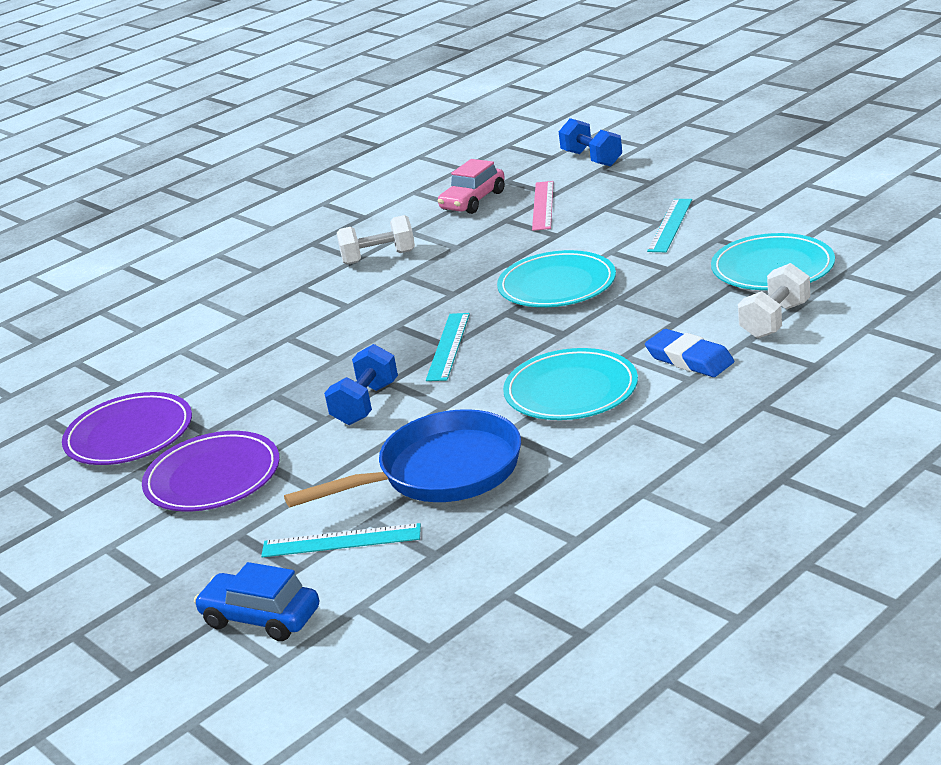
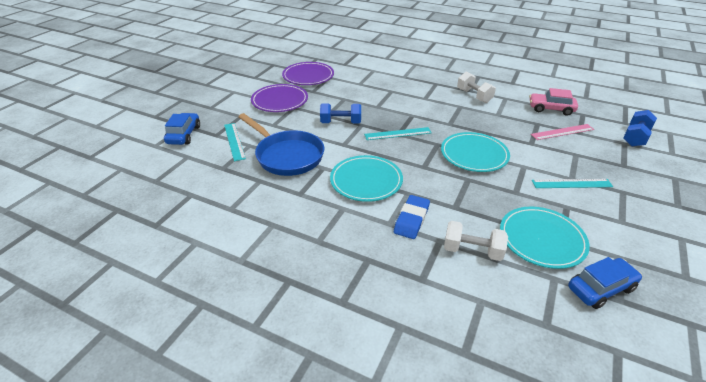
camera: 65 degrees right, 10 degrees up
(868, 249) = (600, 288): none -> blue car

